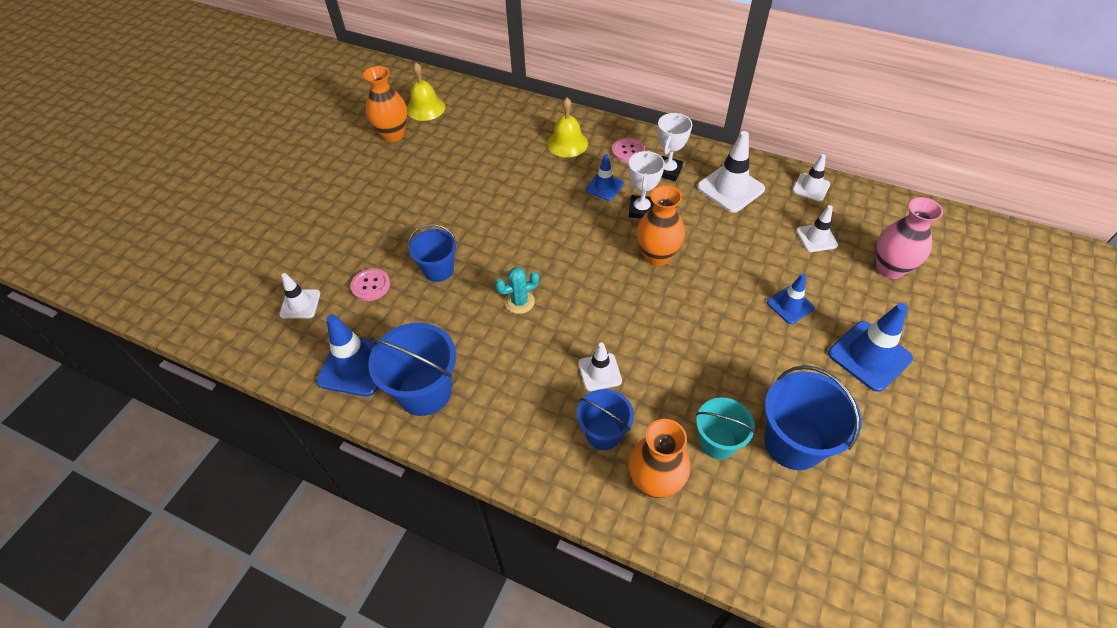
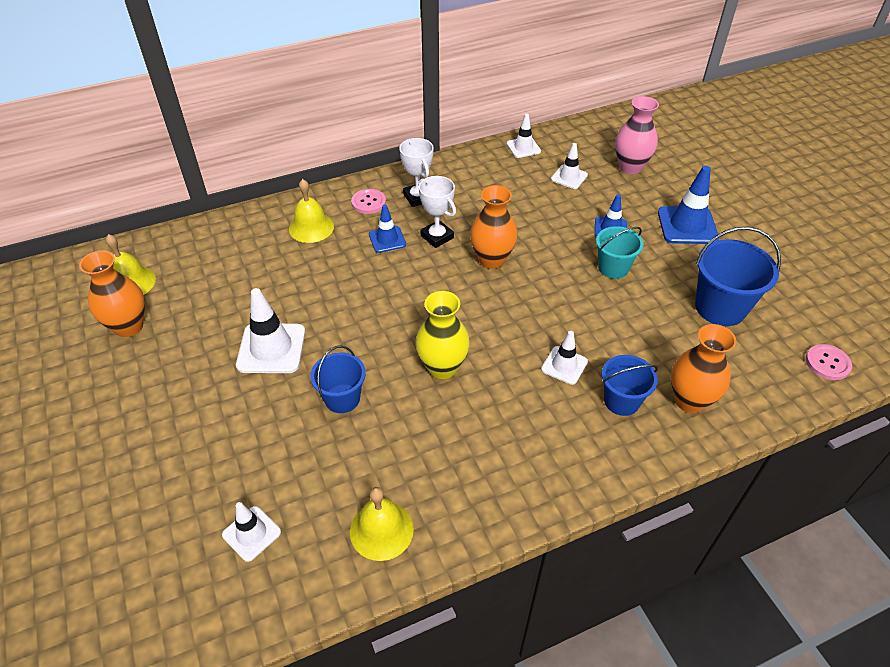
camera: 50 degrees left, 5 degrees down
(355, 365) = (381, 530): blue traffic cone -> yellow bell
(371, 285) = (299, 460): pink button -> pink button (827, 363)
(424, 391) = (466, 493): blue bucket -> none
(519, 302) = (442, 367): turquoise cactus -> yellow vase
(717, 442) = (686, 344): turquoise bucket -> turquoise bucket (613, 268)
(730, 188) = (476, 181): white traffic cone -> white traffic cone (271, 348)

